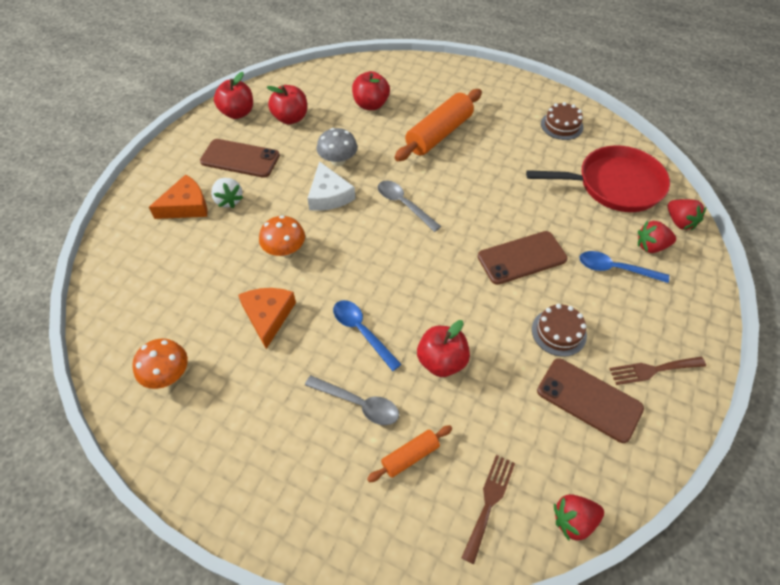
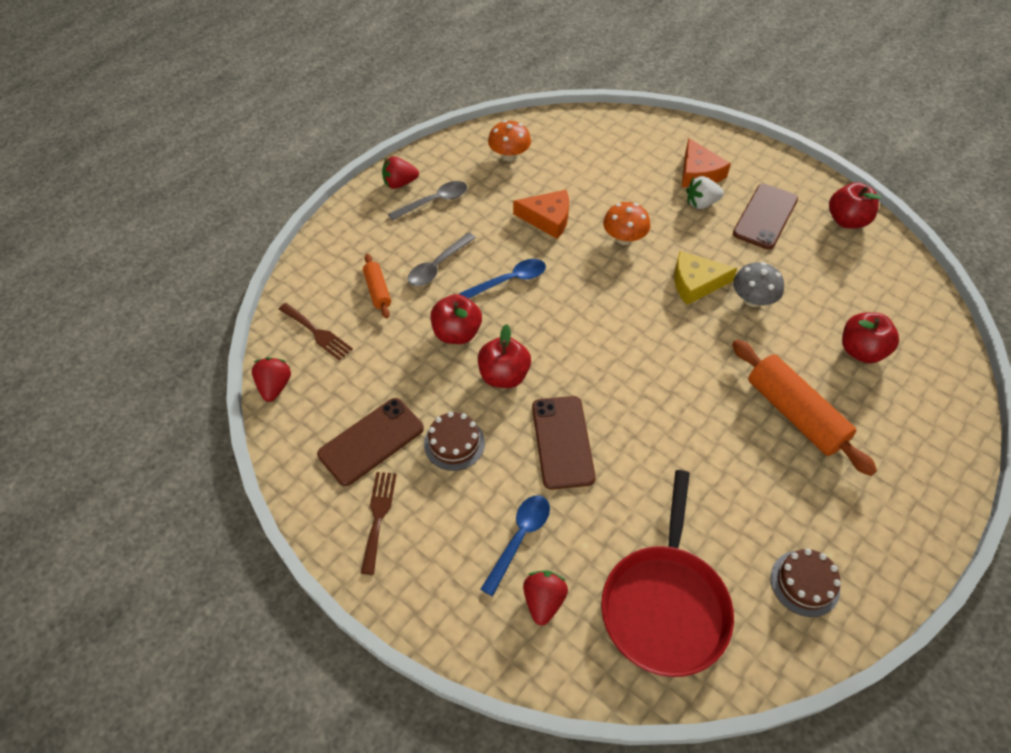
camera: 105 degrees right, 0 degrees up
(290, 118) = (835, 266): red apple -> red apple (504, 375)
(329, 195) = (695, 283): white cheese -> yellow cheese
(403, 204) = (670, 347): grey spoon -> grey spoon (435, 201)
(679, 222) = (577, 664): red strawberry -> red strawberry (400, 183)

